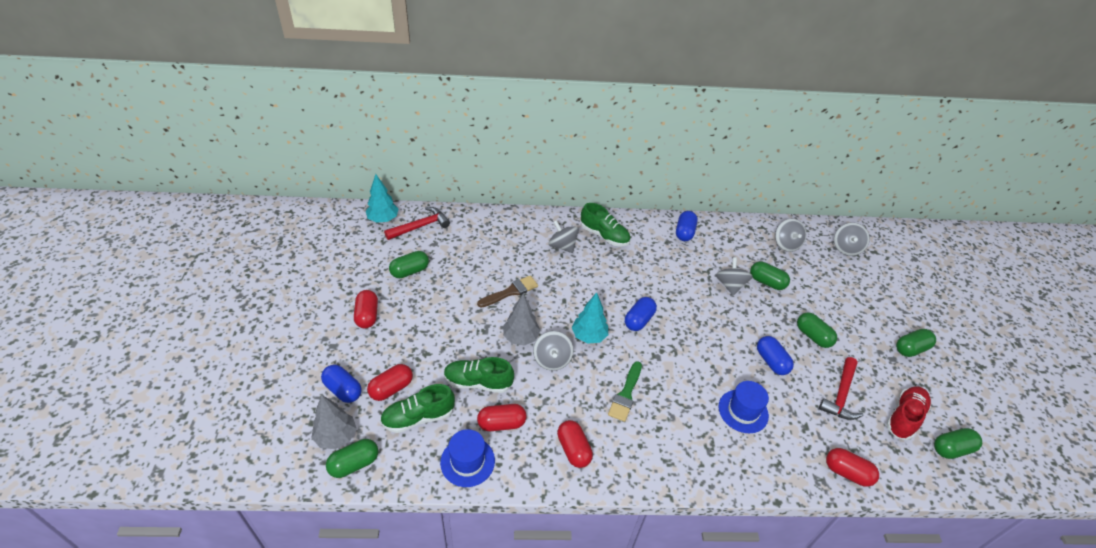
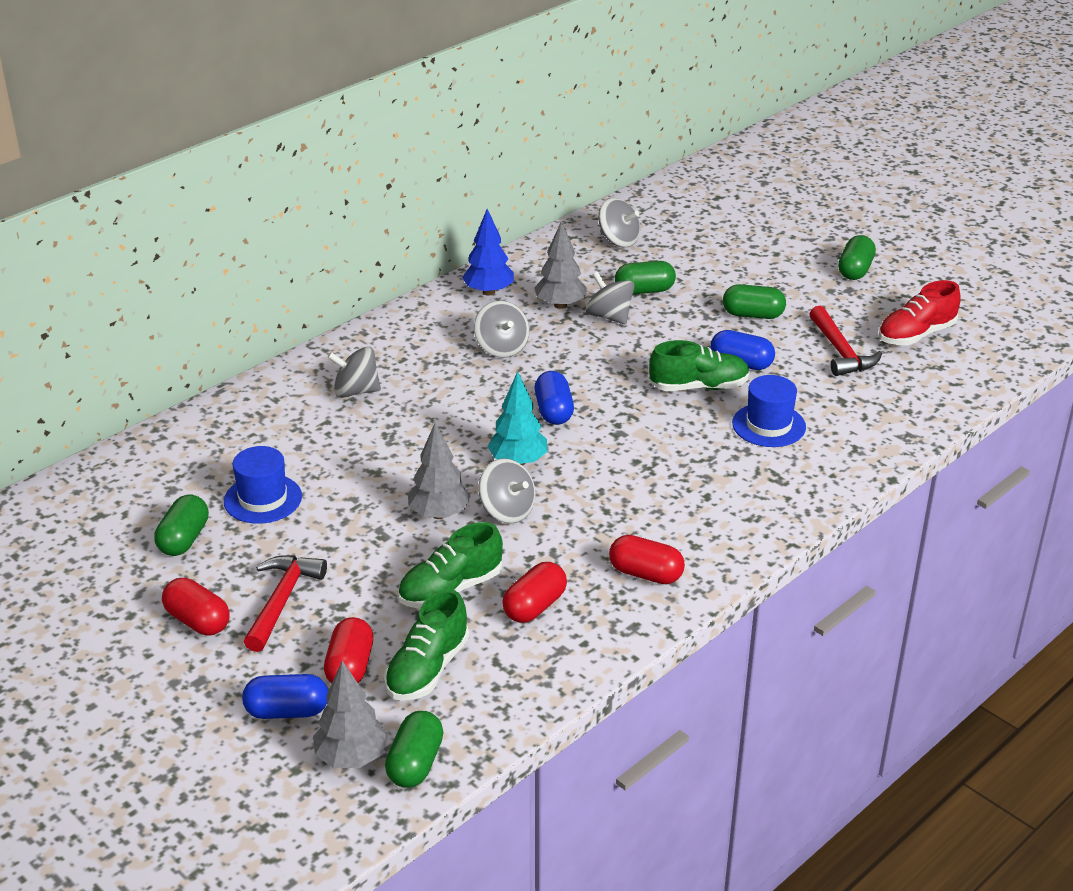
camera: 40 degrees left, 10 degrees down
(383, 219) = (47, 507): turquoise tree -> none
(420, 226) = (120, 483): red hammer -> red hammer (282, 601)
(467, 461) = (546, 665): blue hat -> blue hat (263, 499)
(510, 292) = (358, 477): brown brush -> none
(604, 235) = (394, 350): green shoe -> green shoe (698, 387)
(626, 394) = (633, 489): green brush -> none
(684, 232) = (488, 292): blue capsule -> blue tree
(712, 262) = (560, 305): none -> grey tree
(846, 248) = (685, 209): grey spinning top -> grey spinning top (501, 348)
(847, 472) = (921, 413): red capsule -> none
(904, 417) = (916, 335): red shoe -> red shoe turned 120 degrees counterclockwise
(951, 449) = (982, 335): green capsule -> none

